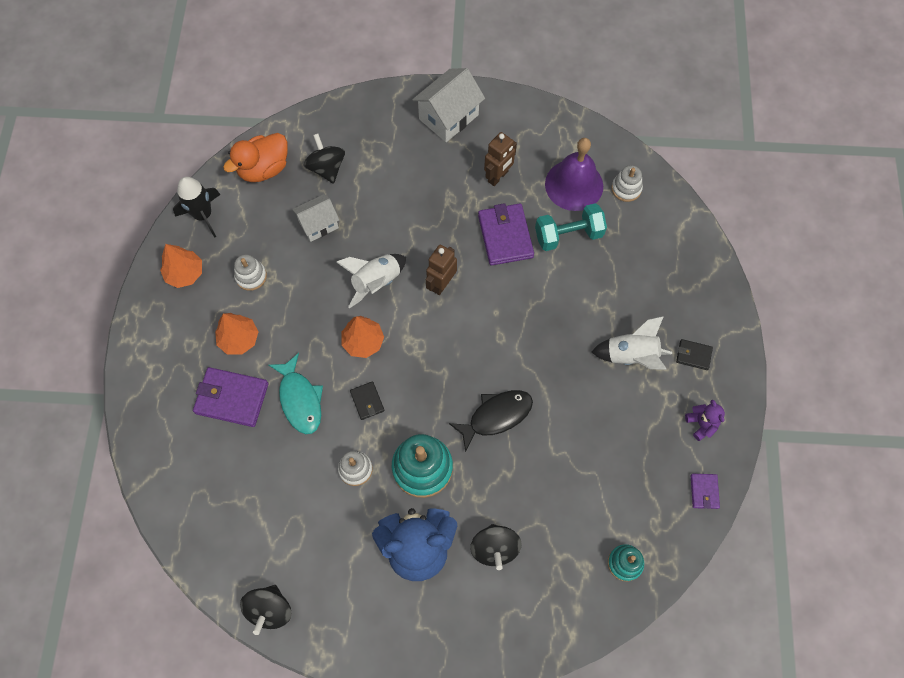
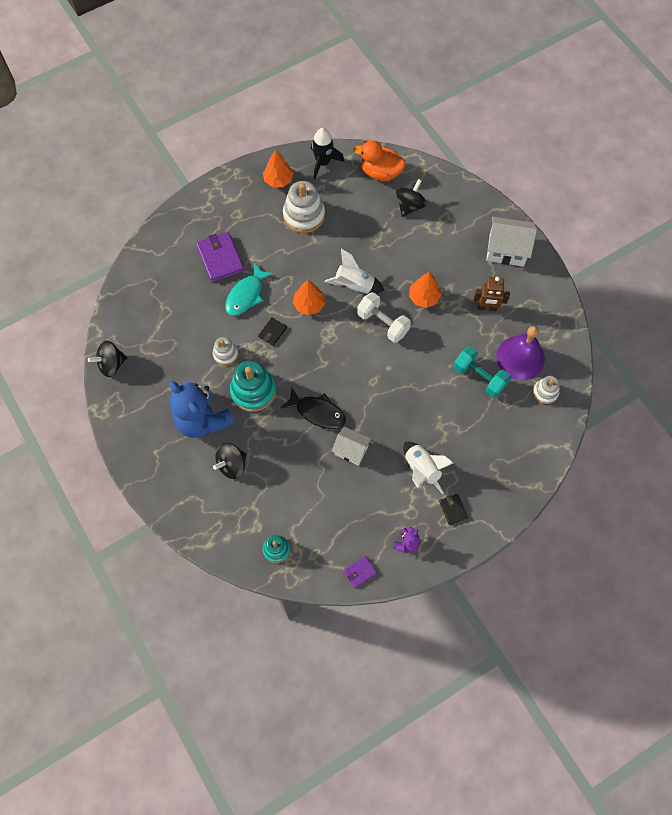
camera: 55 degrees right, 0 degrees up
(239, 339) = (259, 237): orange tree -> orange tree (424, 297)
(251, 276) = (304, 215): white stacking toy -> white stacking toy, size x1.78
(318, 224) = (367, 227): white house -> white house (351, 450)
(441, 284) = (383, 323): brown robot -> white dumbbell
(505, 236) = (447, 339): purple wallet -> none

